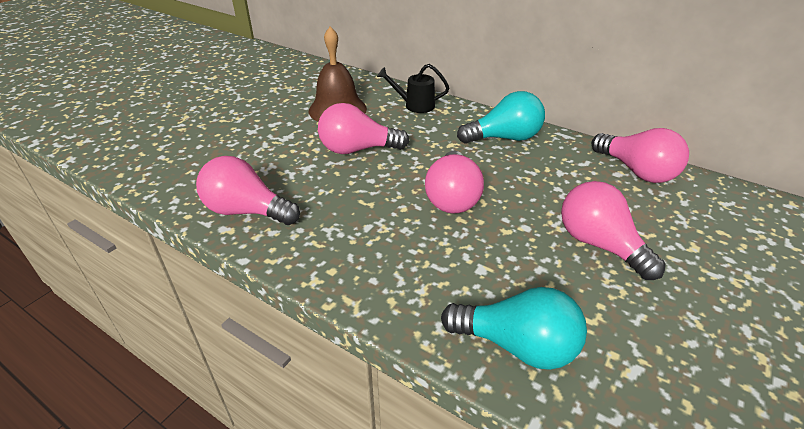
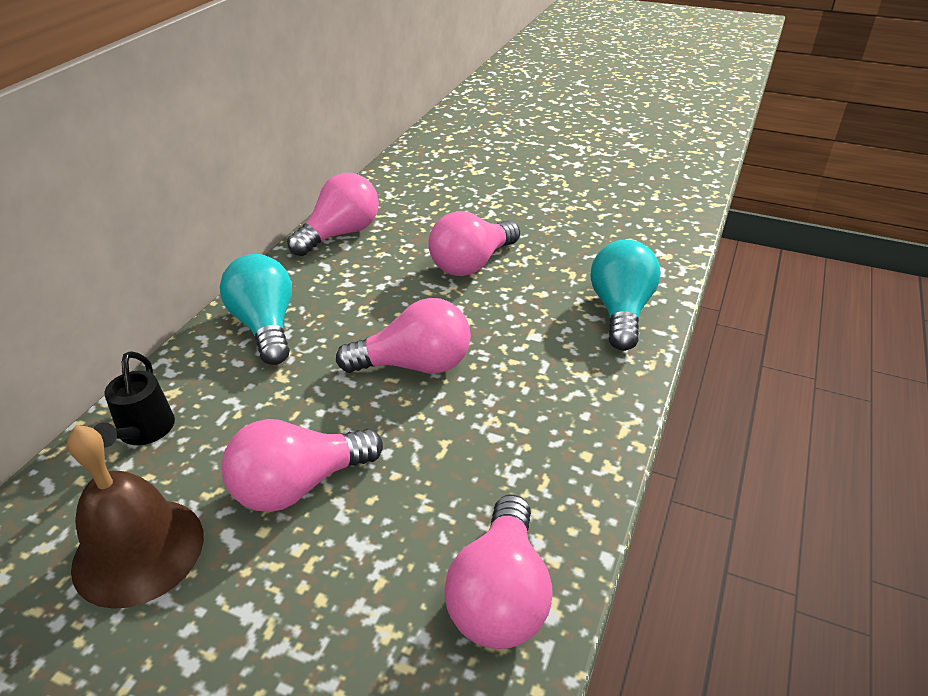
camera: 100 degrees left, 0 degrees up
(357, 149) = (299, 485): pink light bulb -> pink light bulb turned 75 degrees clockwise

